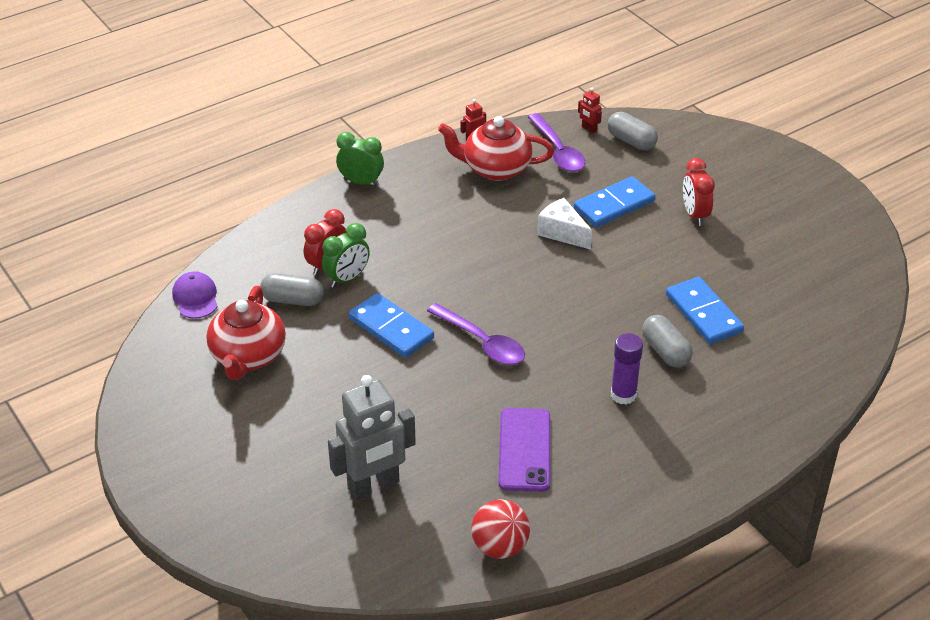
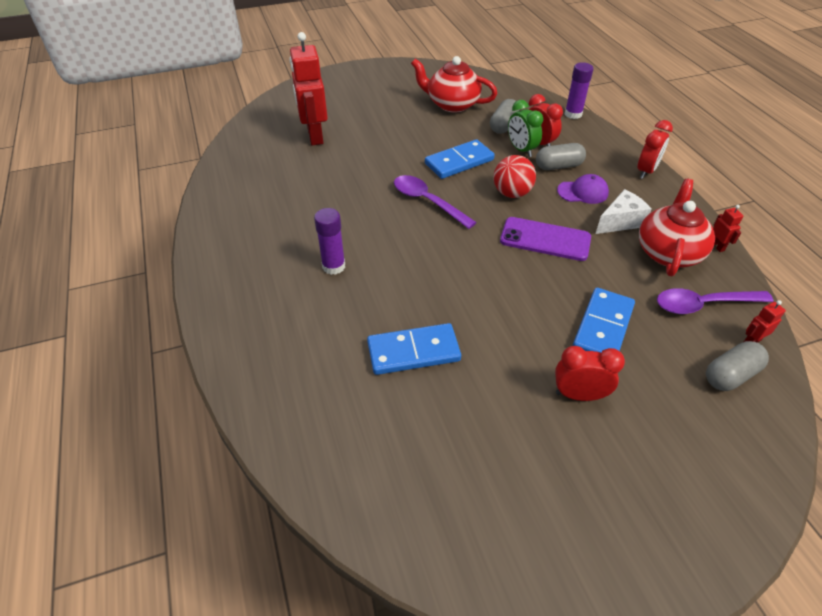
camera: 105 degrees right, 5 degrees up
(195, 297) = (516, 91): purple cap -> purple cap (583, 192)
(248, 241) = (573, 114): none -> purple glue stick
(361, 182) = (646, 171): green clock -> red clock
(374, 485) = (314, 136): grey robot -> red robot
(482, 342) = (427, 202): purple spoon -> purple spoon turned 75 degrees clockwise
(500, 547) = (231, 176): red ball -> red ball (512, 193)
(525, 450) = (306, 202): purple phone -> purple phone (545, 239)
(562, 233) = (560, 277): white cheese -> white cheese (620, 222)
(614, 205) = (602, 327): blue domino -> blue domino turned 45 degrees clockwise
(665, 351) = (372, 307): grey capsule -> grey capsule (558, 166)

